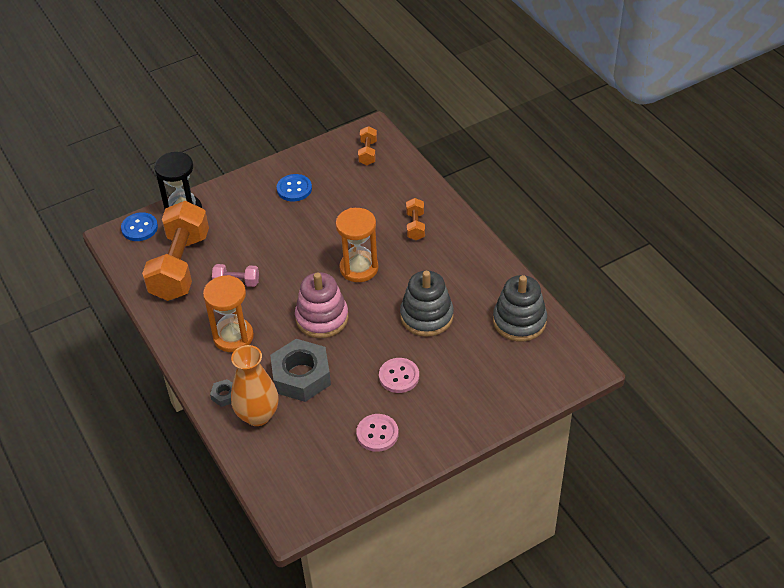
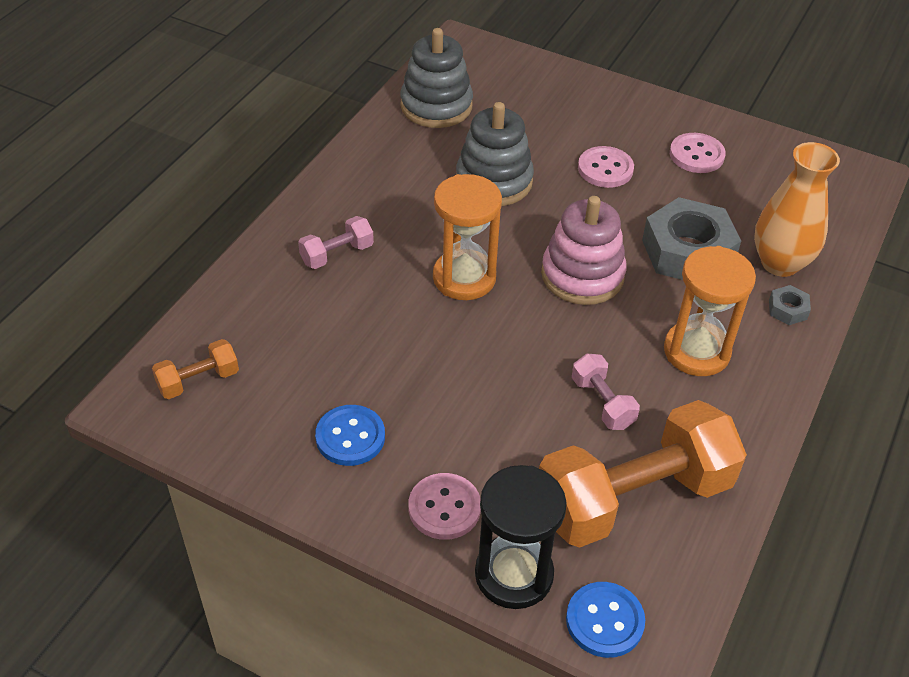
camera: 125 degrees left, 0 degrees up
(232, 204) = (444, 508): none -> pink button
(415, 226) = (337, 254): orange dumbbell -> pink dumbbell

